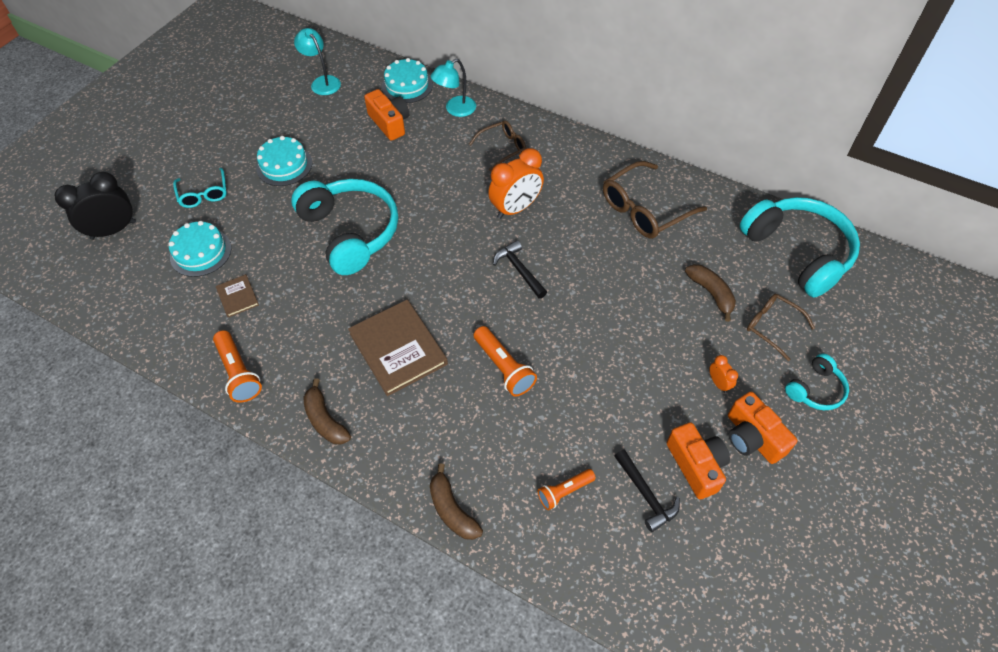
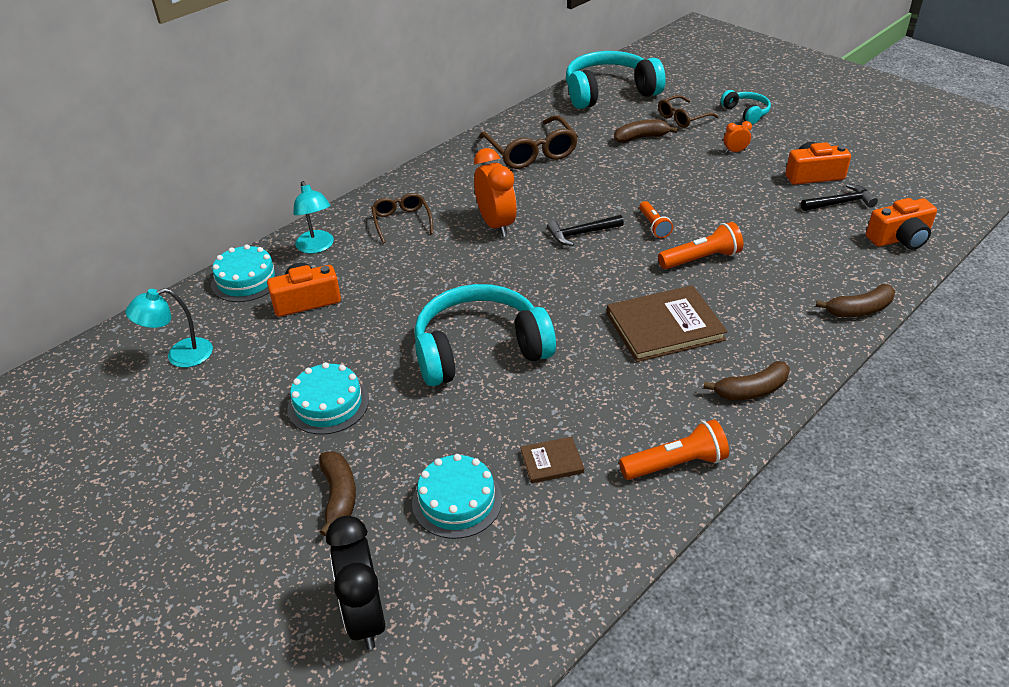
camera: 75 degrees left, 15 degrees down
(204, 193) = (339, 496): turquoise glasses -> brown banana
(564, 491) = (838, 243): orange flashlight -> orange flashlight (653, 226)
(752, 437) = (788, 146): orange camera -> orange camera (900, 238)

